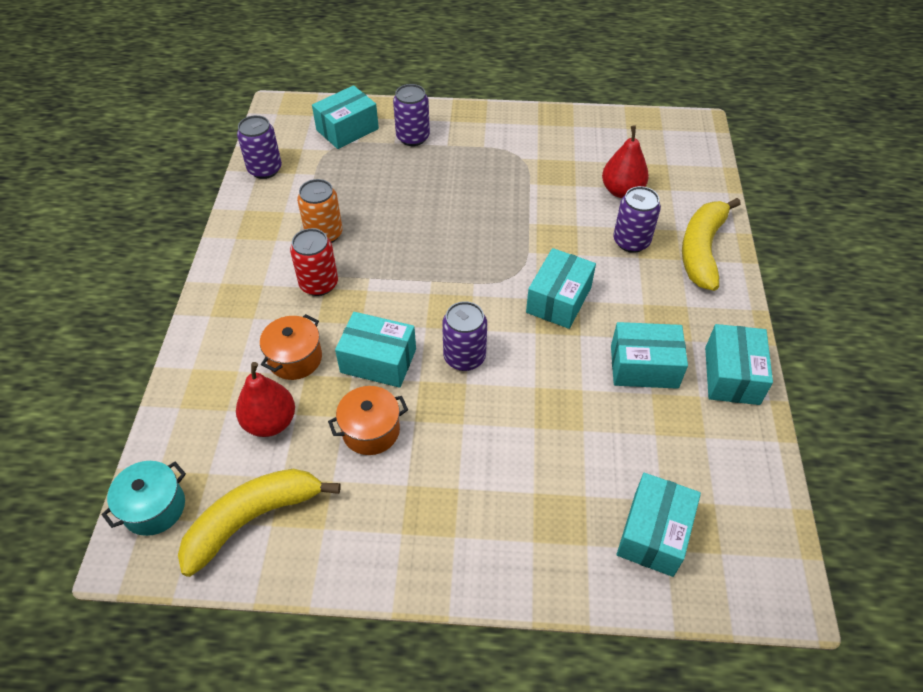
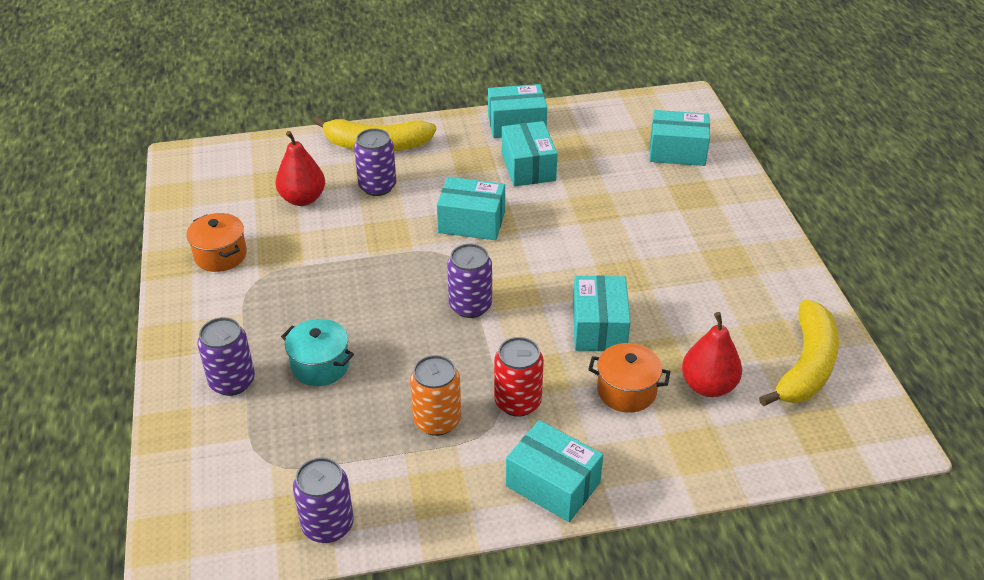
camera: 105 degrees left, 10 degrees down
(154, 507) = (842, 440): turquoise pot -> turquoise pot (320, 365)
(253, 519) = (806, 366): yellow banana -> yellow banana turned 105 degrees counterclockwise
(347, 129) = (222, 456): turquoise box -> turquoise box (553, 484)
(371, 431) = (677, 313): orange pot -> orange pot (220, 255)
(464, 357) = (567, 270): purple can -> purple can (470, 306)

